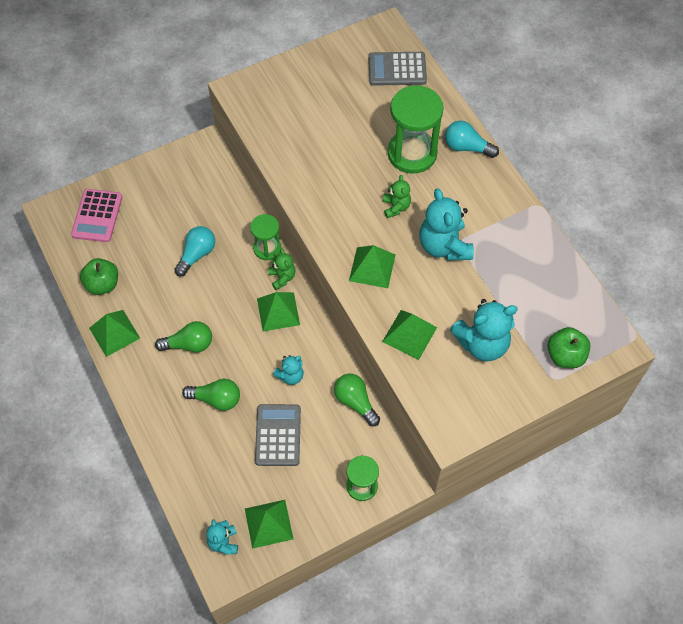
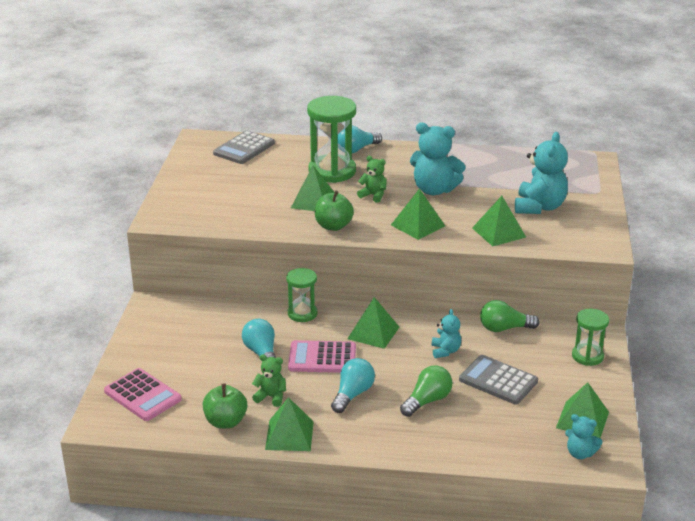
camera: 55 degrees left, 30 degrees down
(189, 344) = (352, 394): green light bulb -> turquoise light bulb
(219, 297) = (322, 358): none -> pink calculator
(282, 277) = (341, 317): green teddy bear -> green teddy bear (271, 397)
(351, 170) = (313, 201): none -> green pyramid
(565, 356) = (583, 181): green apple -> green apple (333, 226)

